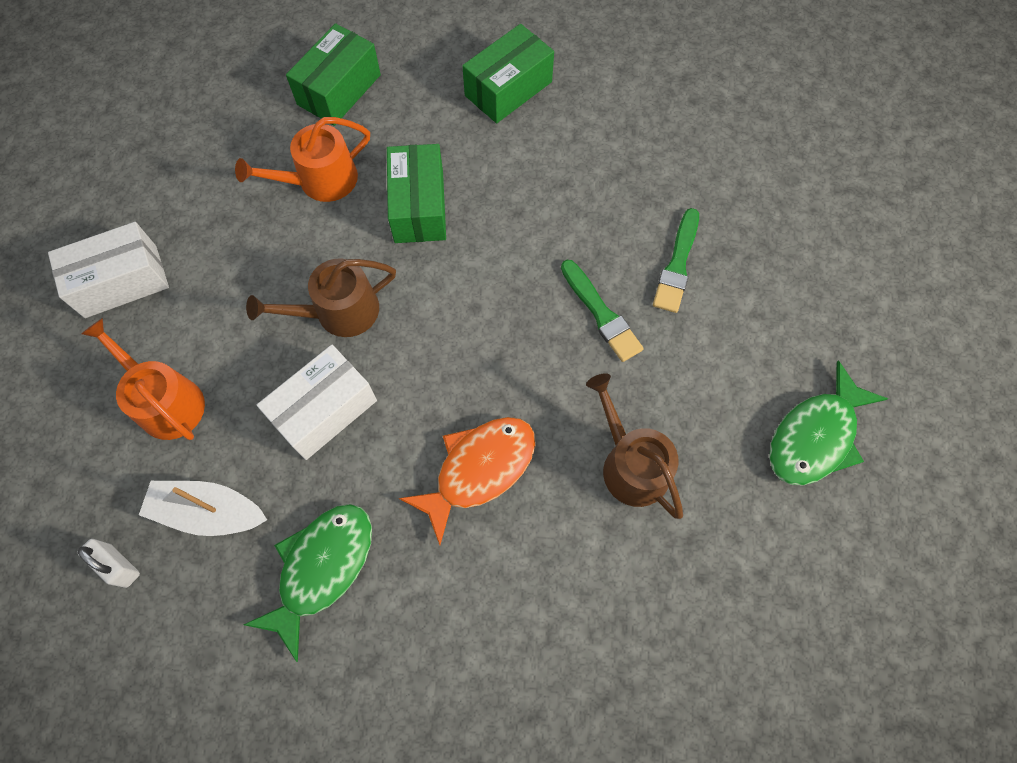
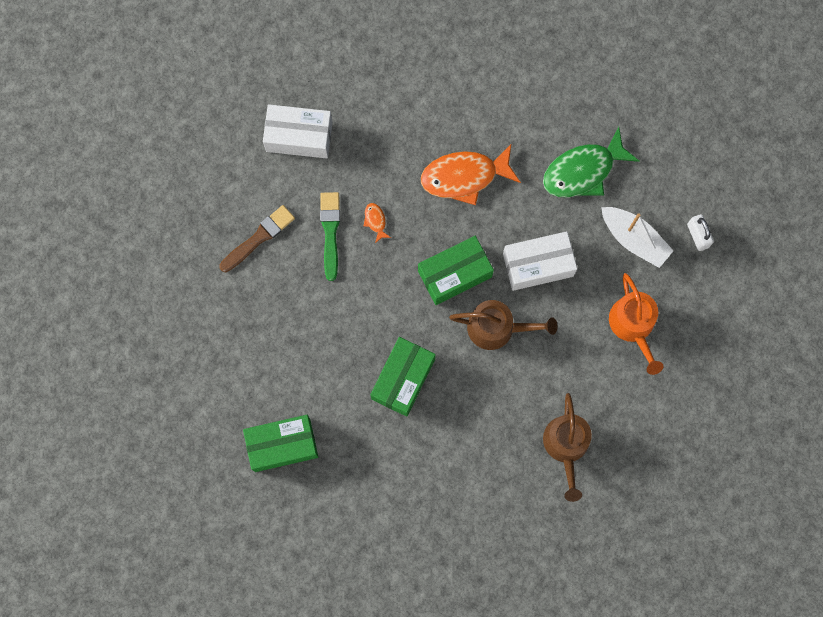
camera: 150 degrees left, 10 degrees up
(121, 281) = (631, 433): white box -> white box (299, 136)
(320, 181) = (460, 440): orange watering can -> none
(339, 90) = (408, 517): green box -> green box (454, 274)
(556, 354) = (375, 221): none -> orange fish
(631, 464) = (374, 130): brown watering can -> brown watering can (566, 446)
(677, 265) = (259, 238): green brush -> brown brush
(815, 436) = (256, 86): green fish -> none

